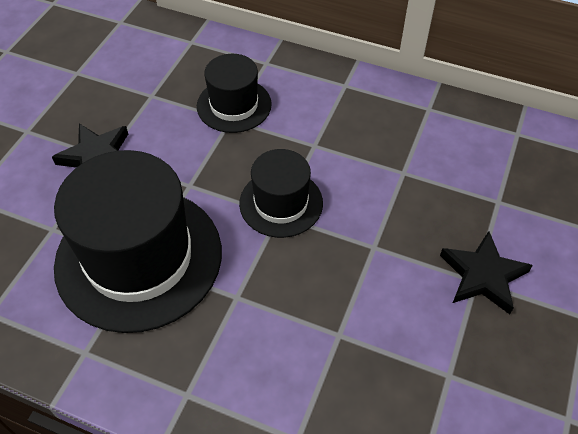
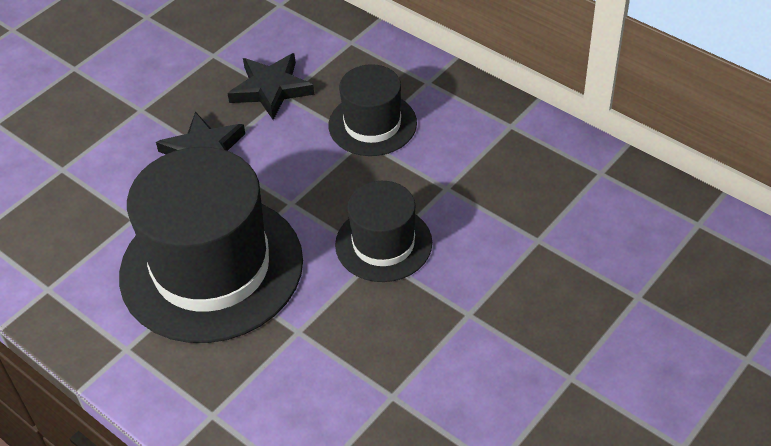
camera: 20 degrees right, 5 degrees down
(483, 275) = (581, 373): black star -> black star (271, 89)

